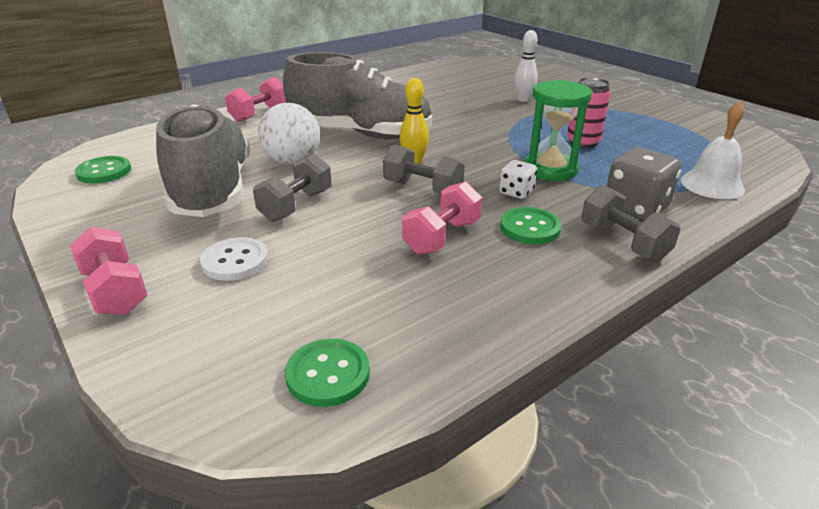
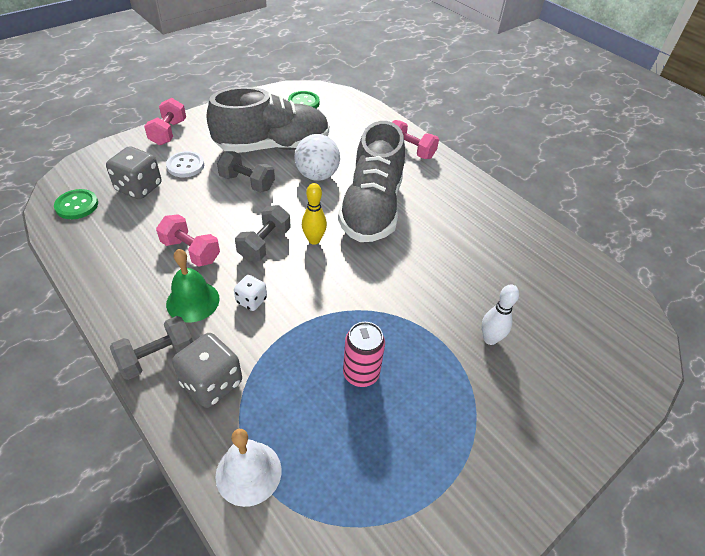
camera: 85 degrees right, 15 degrees up
(115, 291) = (168, 132): pink dumbbell -> pink dumbbell turned 45 degrees counterclockwise
(286, 303) = (139, 188): none -> grey dice
(530, 228) = (193, 301): green button -> green bell
(550, 169) = (295, 332): green hourglass -> none

